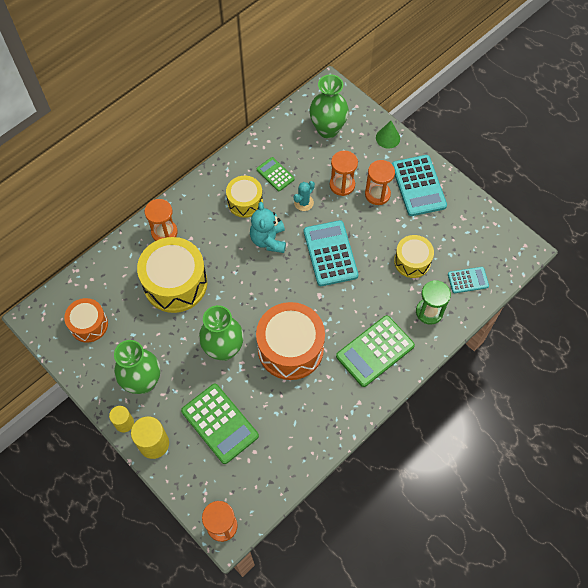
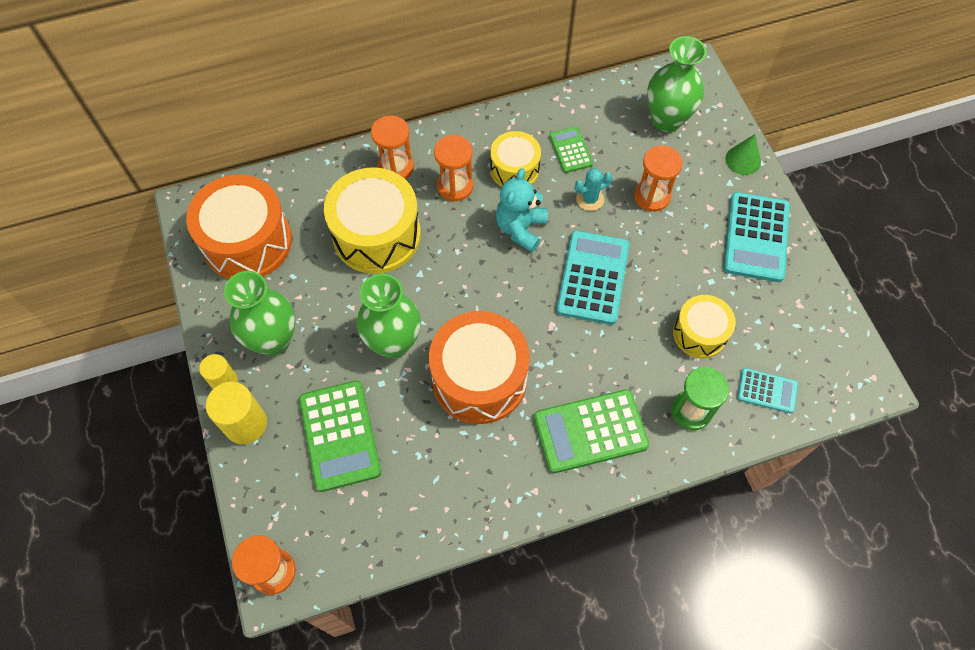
camera: 25 degrees right, 0 degrees up
(89, 324) = (247, 242): orange drum -> orange drum, size x1.72
(377, 194) = (694, 226): orange hourglass -> orange hourglass (455, 186)

